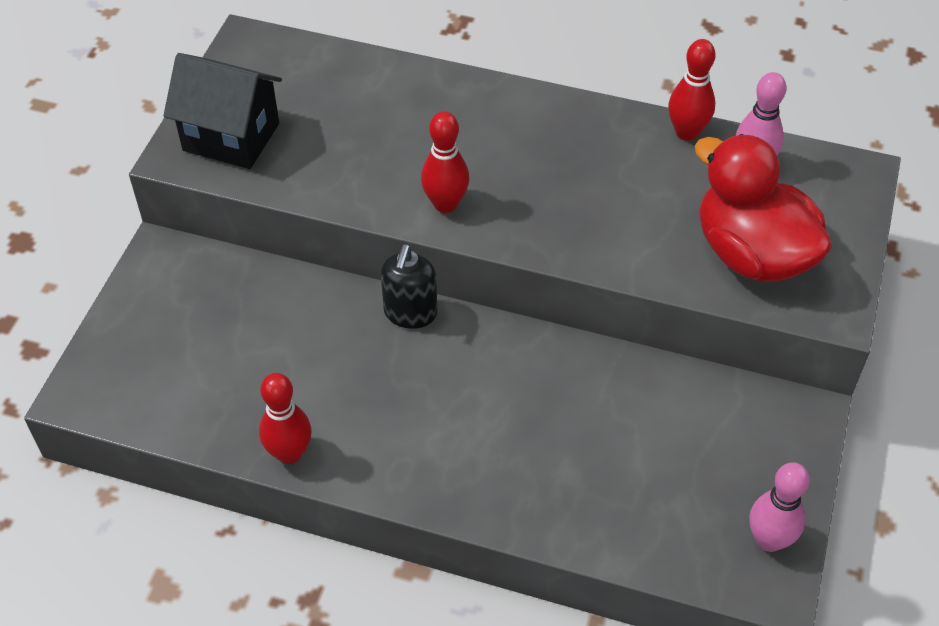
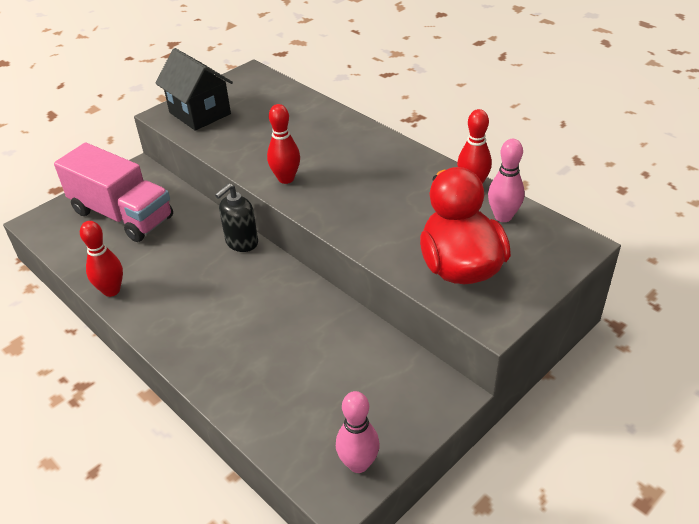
camera: 30 degrees right, 10 degrees down
(203, 334) = (122, 215): none -> pink truck

